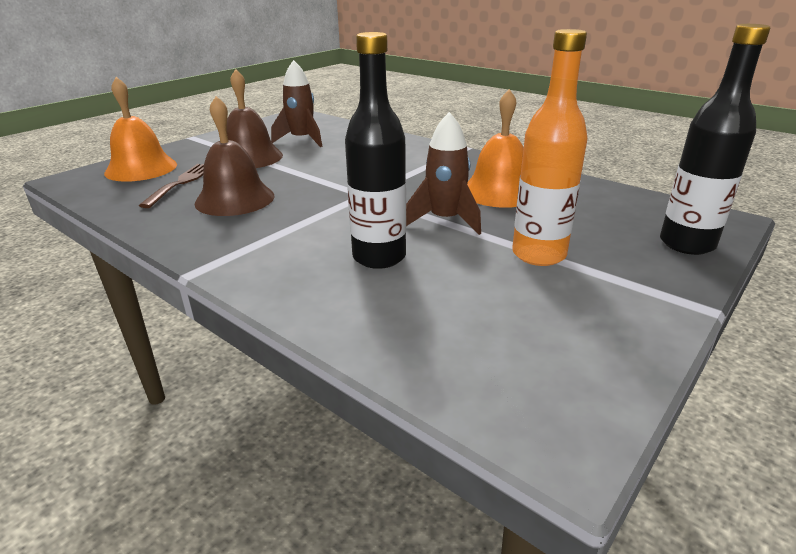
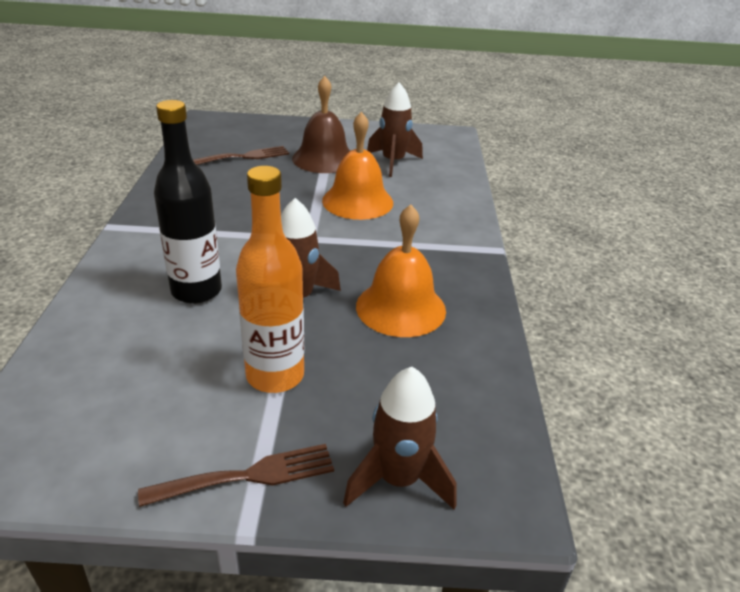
camera: 50 degrees right, 5 degrees up
(141, 168) = (252, 131): orange bell -> orange bell (357, 201)
(235, 199) = (238, 189): brown bell -> none
(654, 296) = (247, 476): none -> brown fork
(687, 244) = (398, 479): black bottle -> brown rocket

